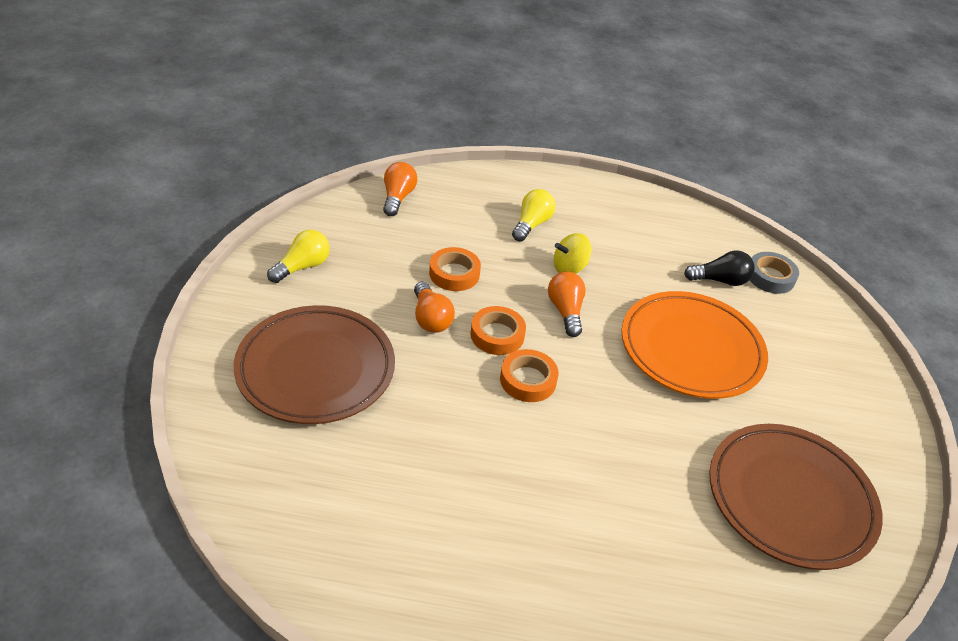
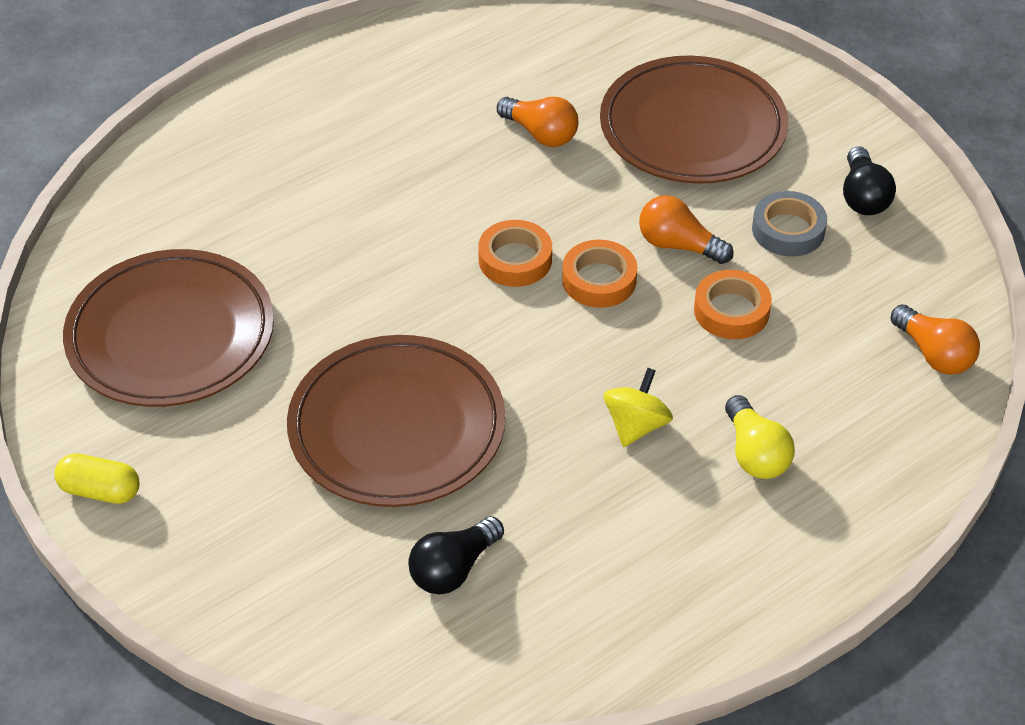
camera: 140 degrees right, 5 degrees up
(302, 267) = (863, 196): yellow light bulb -> black light bulb
(565, 311) = (571, 363): orange light bulb -> orange light bulb (540, 133)
(691, 349) = (397, 428): orange plate -> brown plate
(770, 277) = (397, 637): grey tape -> grey tape (788, 230)
(890, 437) = (100, 490): none -> yellow capsule

